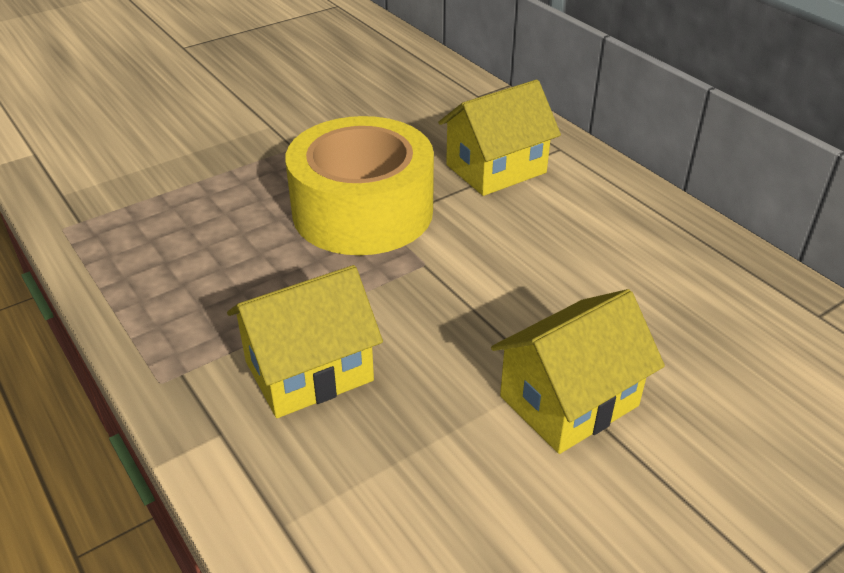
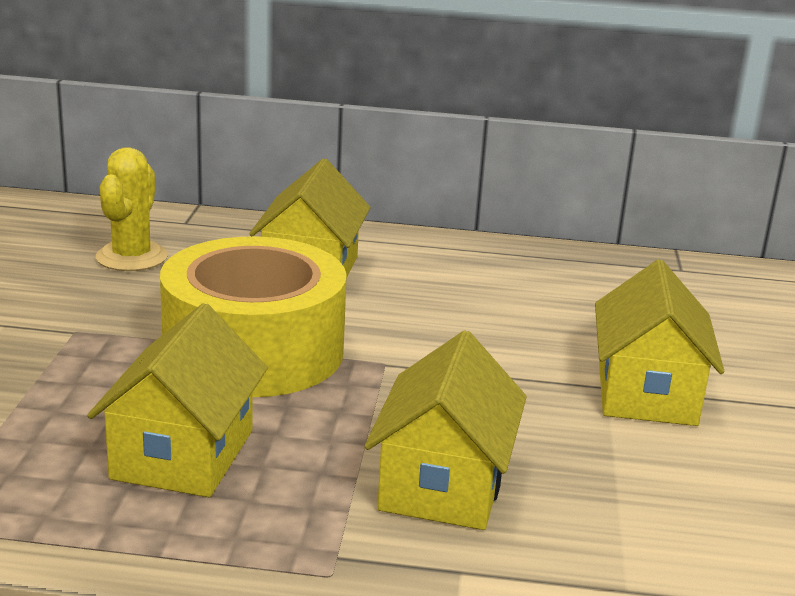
camera: 50 degrees left, 15 degrees down
(217, 258) = (182, 454): none -> yellow house
(404, 109) = (131, 257): none -> yellow cactus

